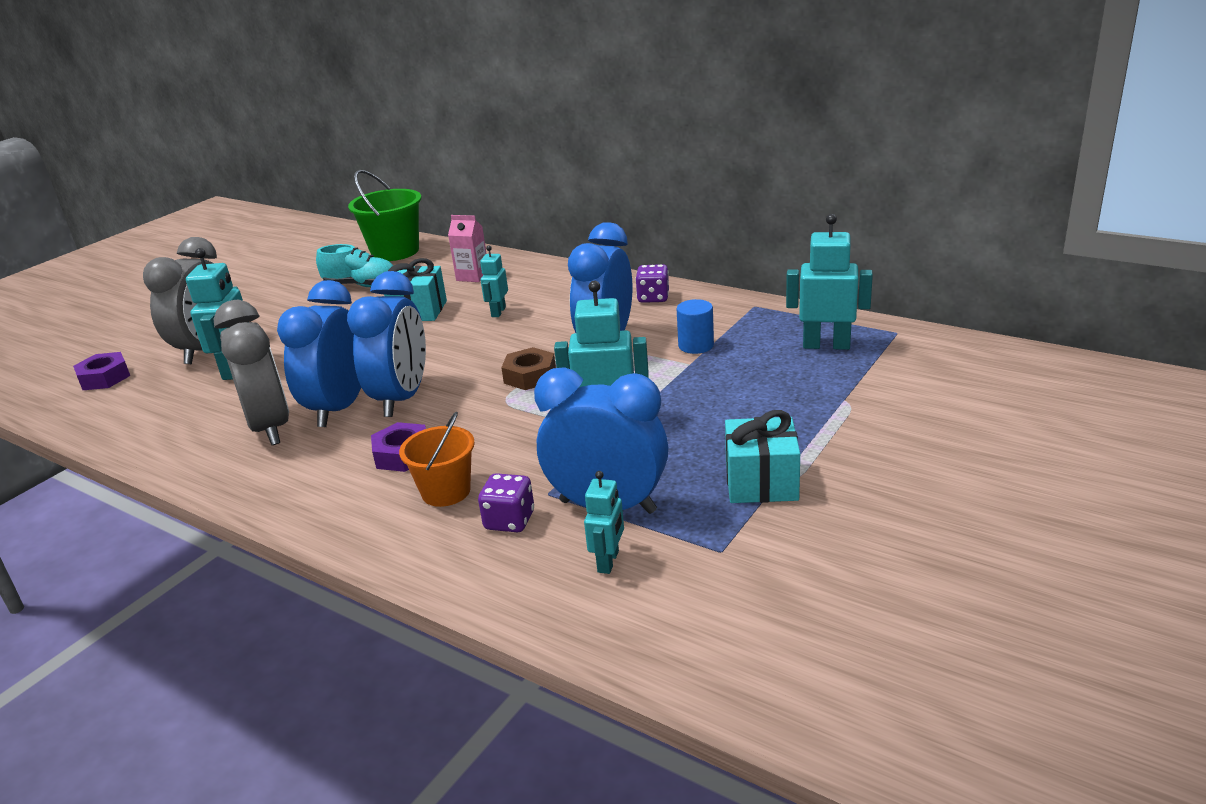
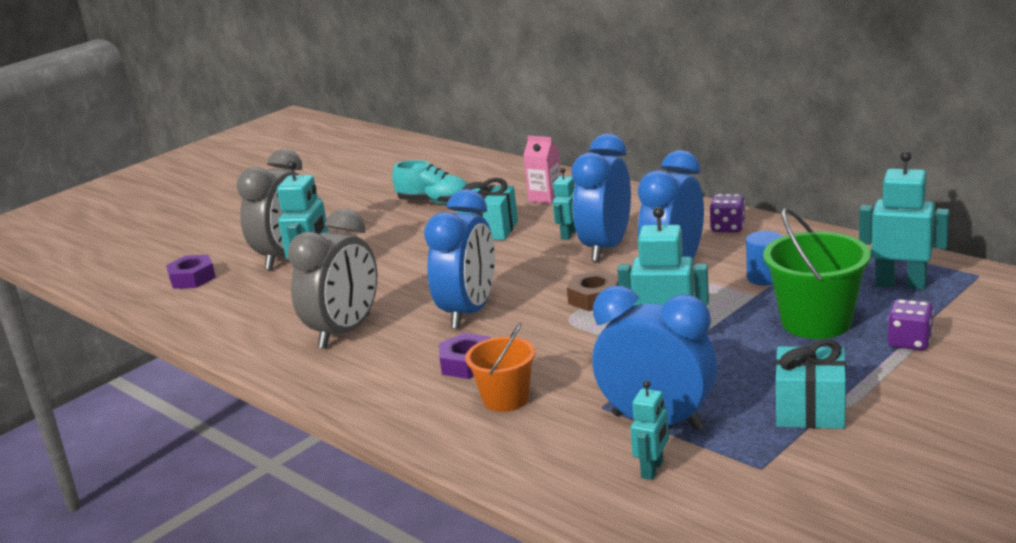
camera: 10 degrees right, 5 degrees down
(270, 427) = (344, 332): grey clock -> grey clock turned 45 degrees clockwise
(339, 408) = (409, 318): blue clock -> blue clock (606, 248)
(395, 252) = (469, 169): green bucket -> green bucket (816, 322)
(509, 521) = (563, 428): purple dice -> purple dice (909, 342)

